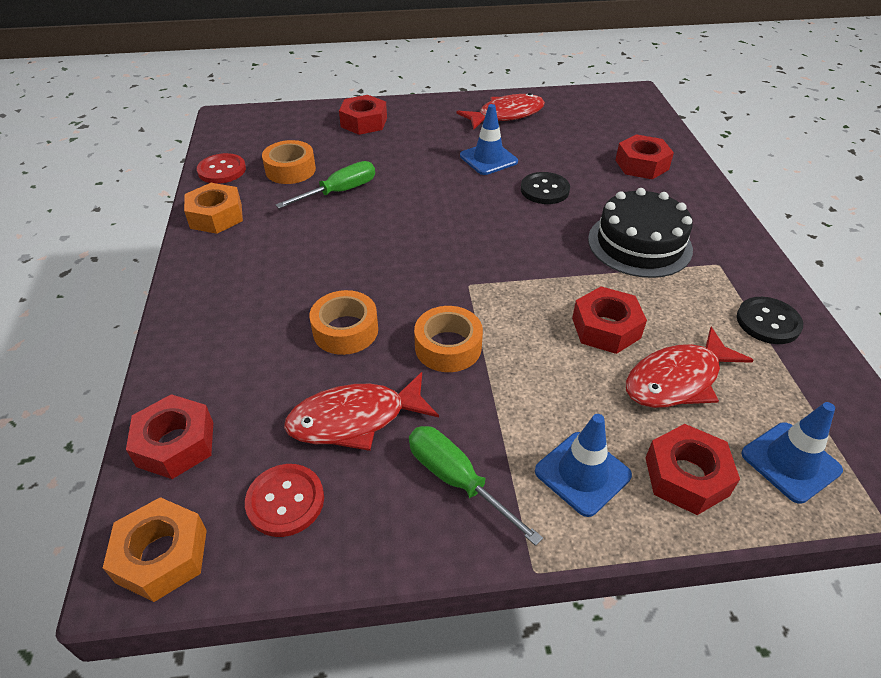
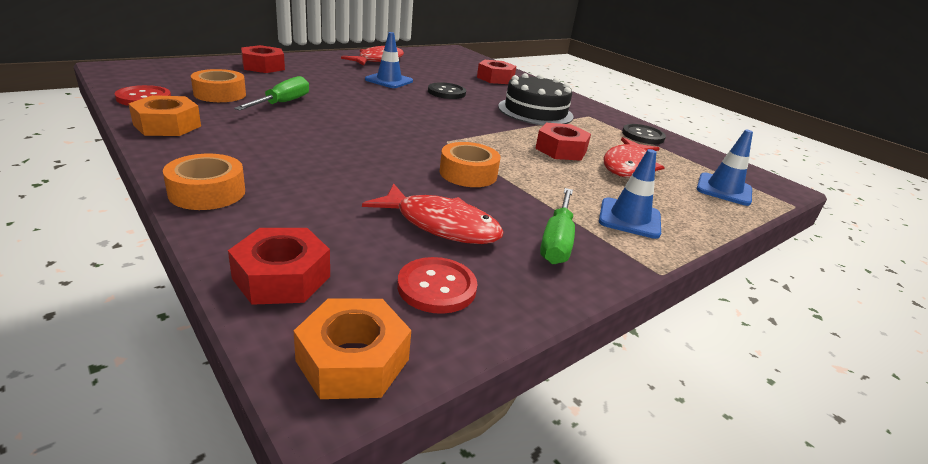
camera: 35 degrees left, 15 degrees down
(345, 330) = (375, 177): orange tape -> orange tape (207, 192)
(355, 419) = (441, 225): red fish -> red fish turned 105 degrees counterclockwise
(457, 480) = (557, 241): green screwdriver -> green screwdriver turned 90 degrees counterclockwise
(686, 476) = (685, 207): red nut -> none

